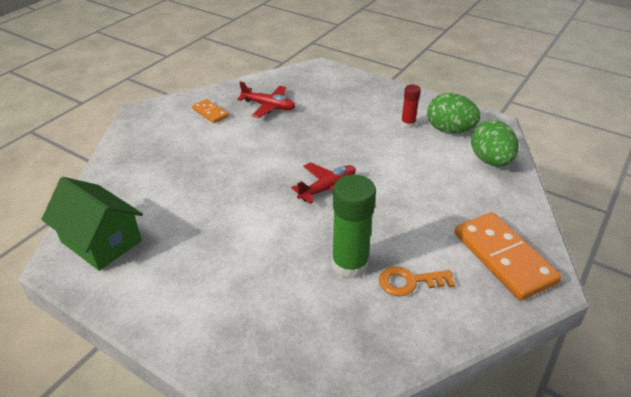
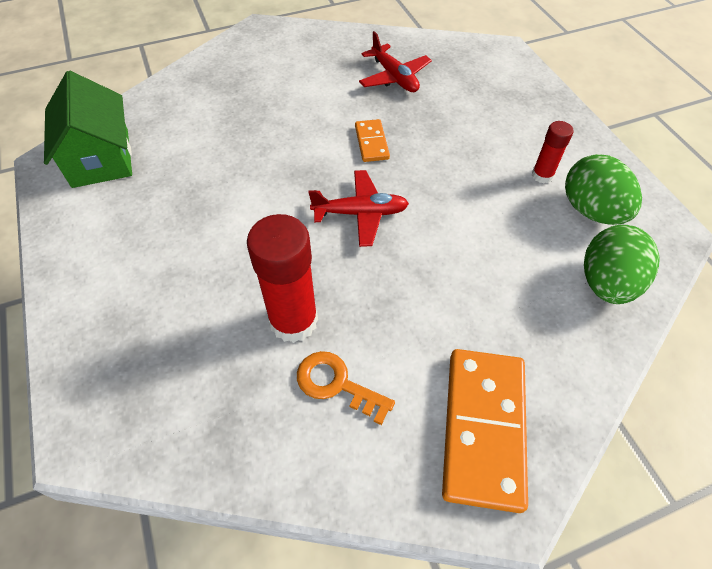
camera: 35 degrees right, 15 degrees up
(210, 113) = (325, 59): orange domino -> orange domino (371, 142)
(350, 264) = (293, 321): green glue stick -> red glue stick

